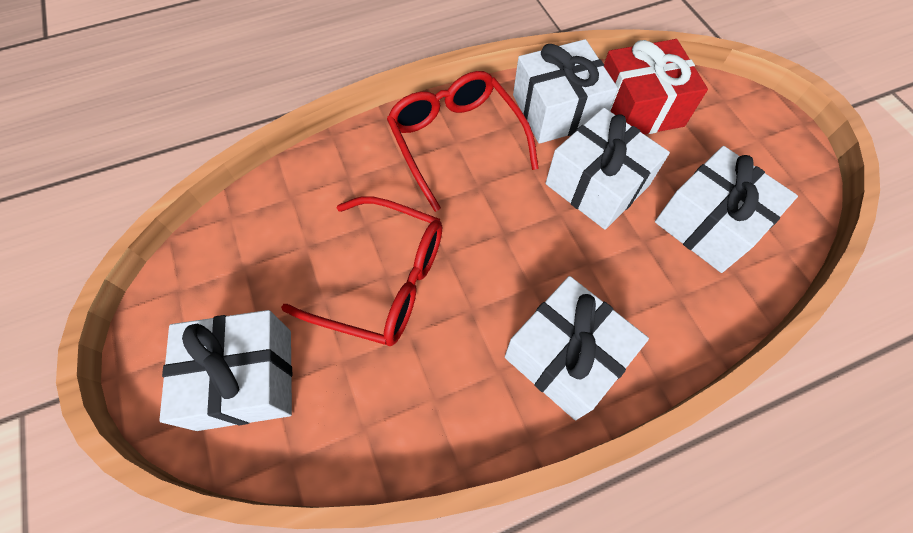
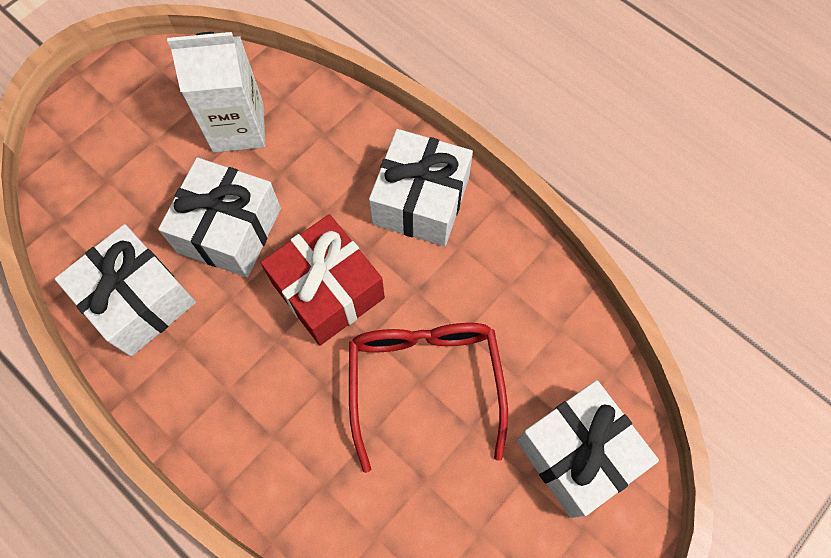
camera: 115 degrees left, 5 degrees up
(456, 141) = (224, 390): red glasses -> none
(639, 108) = (107, 220): red gift -> red gift (328, 290)
(708, 224) = (238, 127): white gift -> white carton

